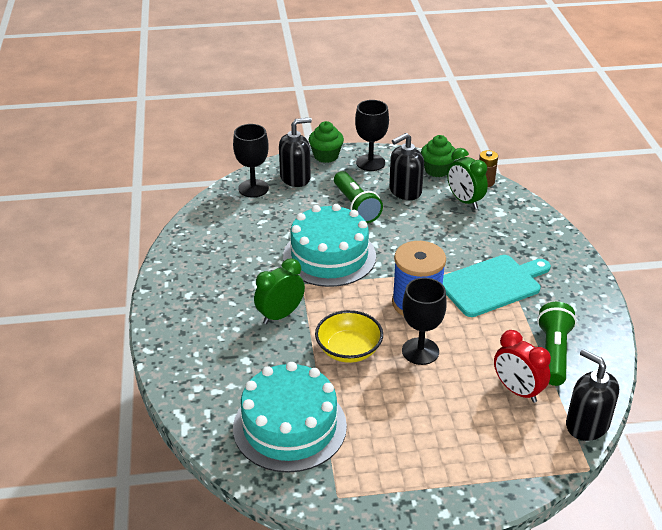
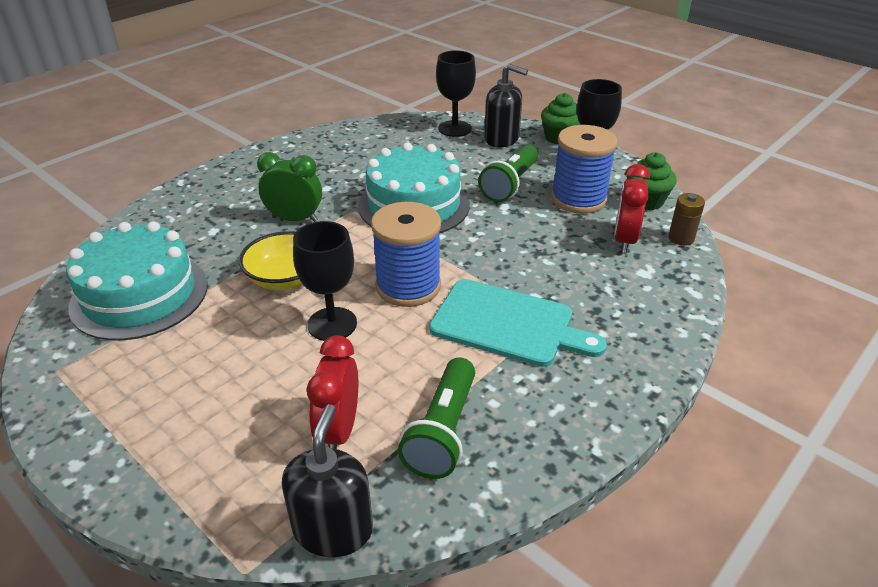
camera: 50 degrees right, 0 degrees up
(405, 191) = (578, 199): black soap dispenser -> blue spool
(464, 201) = (624, 240): green clock -> red clock
(553, 353) = (443, 431): green flashlight -> green flashlight turned 135 degrees clockwise

